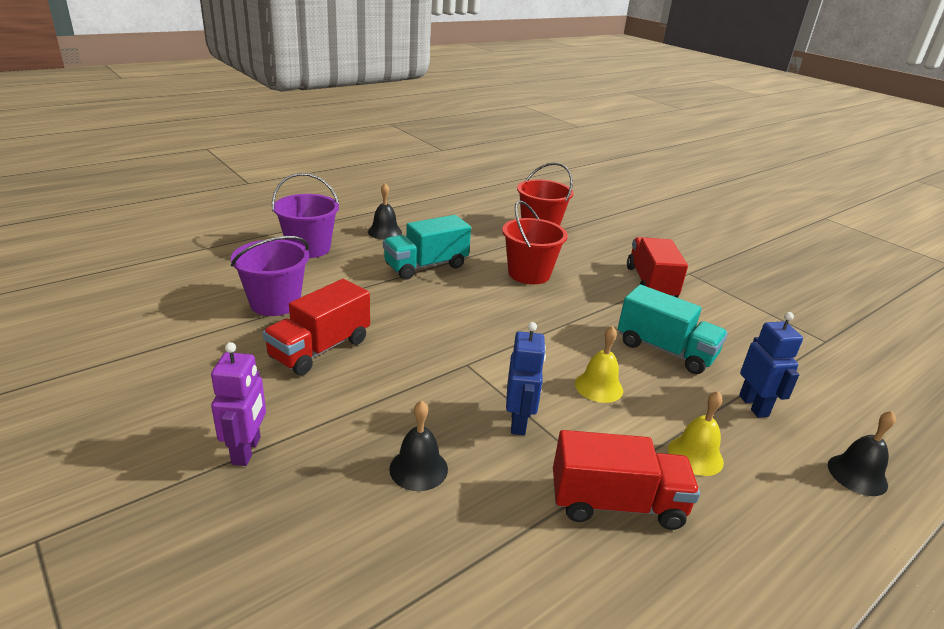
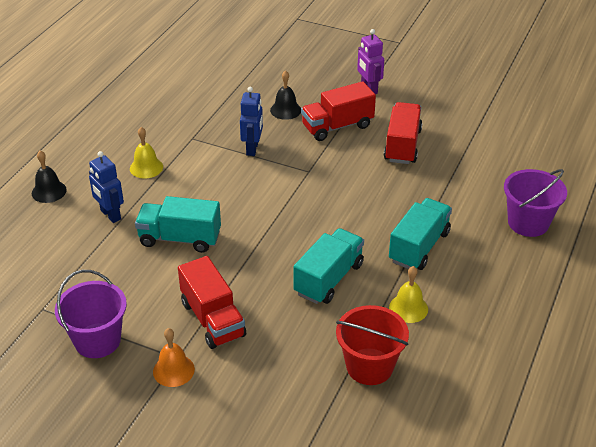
camera: 155 degrees right, 10 degrees up
(275, 303) = (473, 163): purple bucket -> purple bucket (97, 340)
(384, 232) = (501, 276): black bell -> none
(519, 422) = (252, 148): blue robot -> blue robot turned 150 degrees counterclockwise
(529, 274) = (329, 279): red bucket -> turquoise truck
(598, 387) = (217, 188): yellow bell -> yellow bell (408, 308)
(616, 503) = (183, 129): red truck -> red truck (337, 126)
(694, 268) = (173, 370): none -> orange bell

